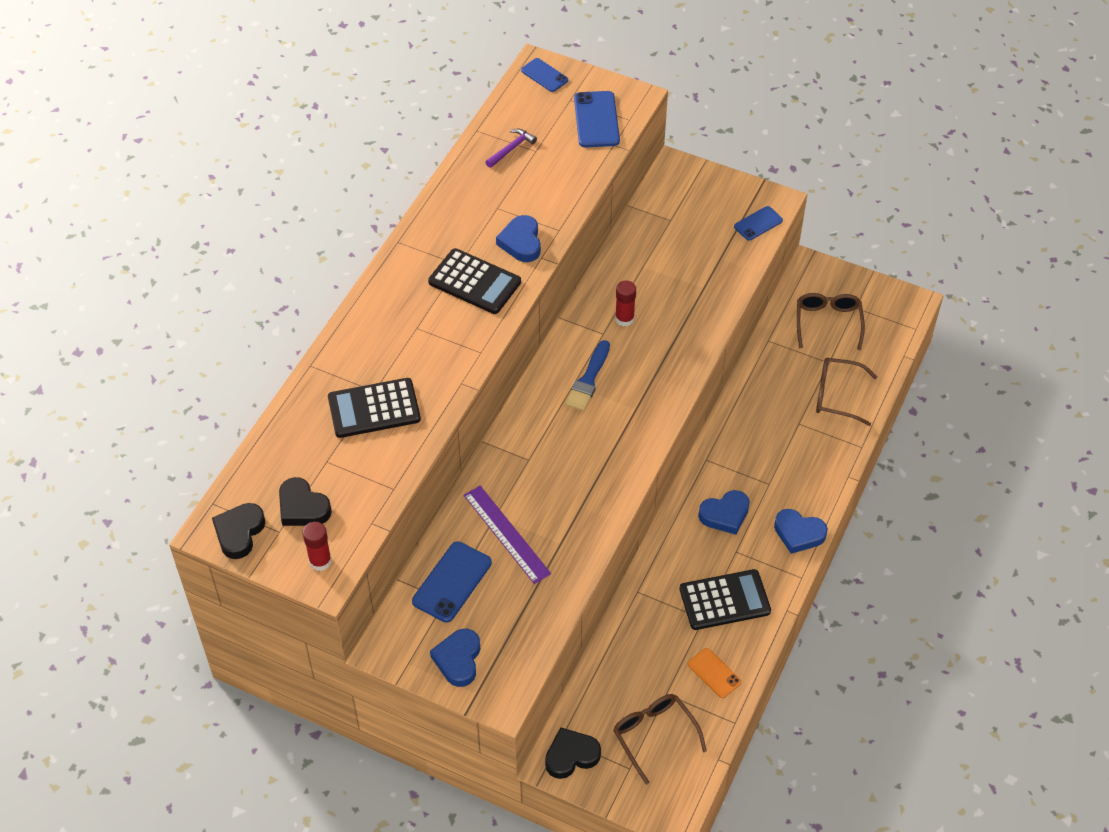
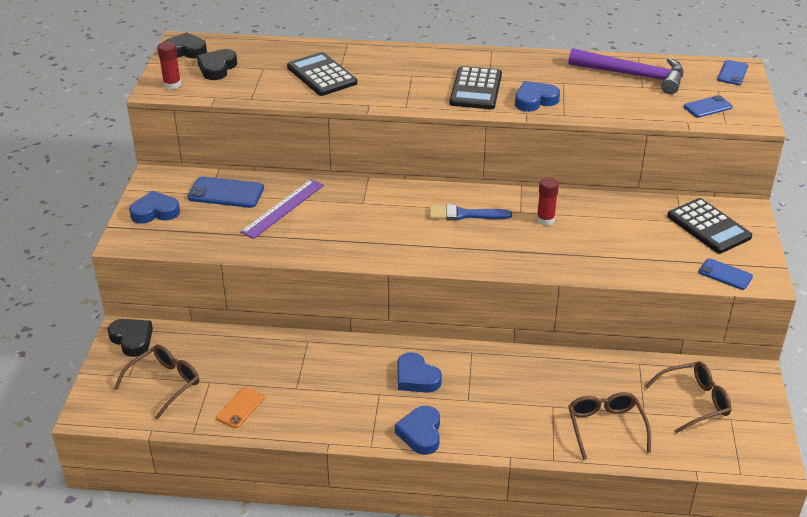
camera: 70 degrees right, 15 degrees down
(511, 149) = (633, 75): purple hammer -> purple hammer, size x2.14
(596, 120) = (708, 107): blue phone -> blue phone, size x0.63
(724, 600) = (321, 398): black calculator -> black calculator (708, 227)

